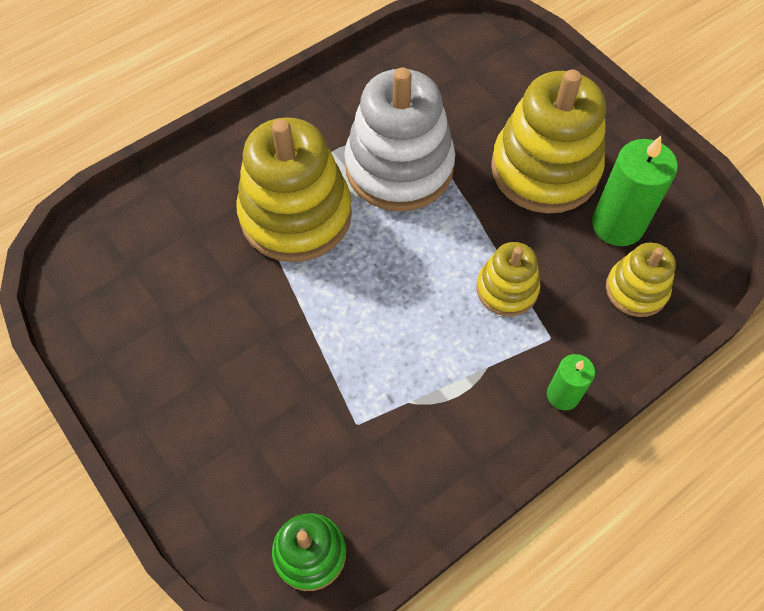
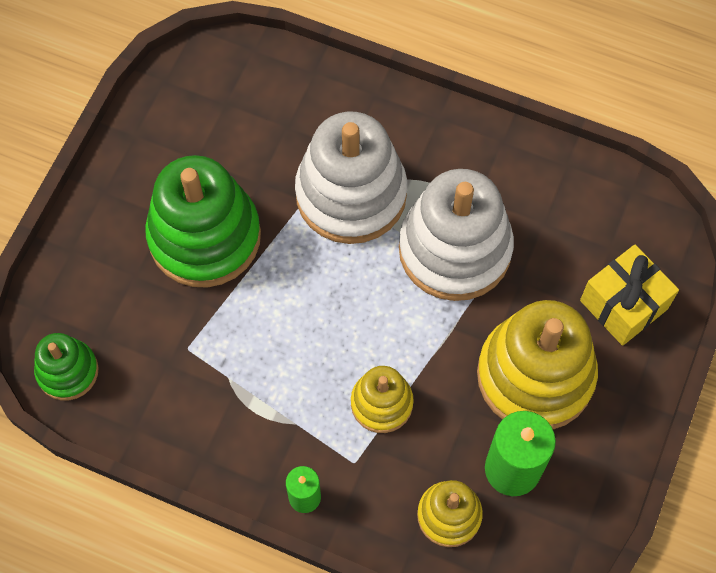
camera: 60 degrees right, 5 degrees up
(252, 351) = (204, 236): none -> green stacking toy
(296, 215) = (351, 194): yellow stacking toy -> white stacking toy
(518, 85) = (623, 305): none -> yellow gift

